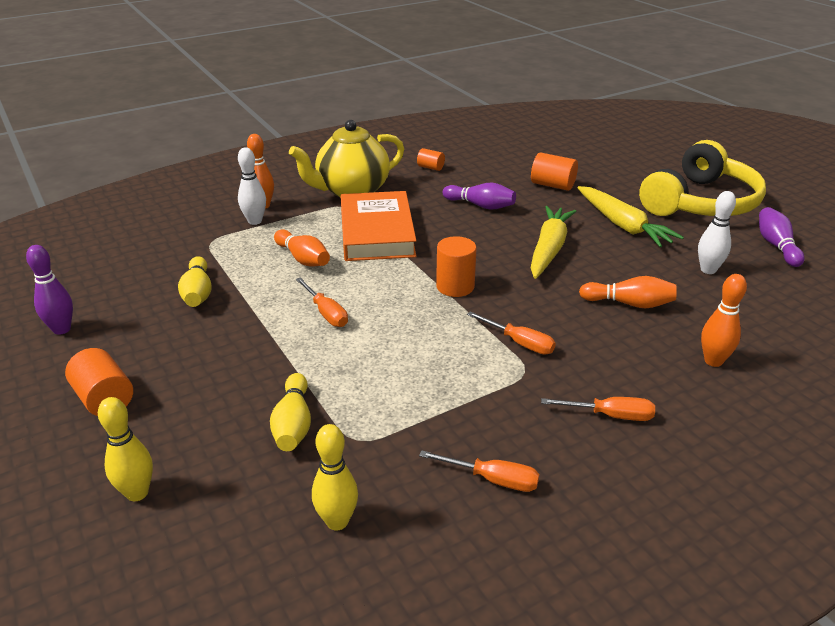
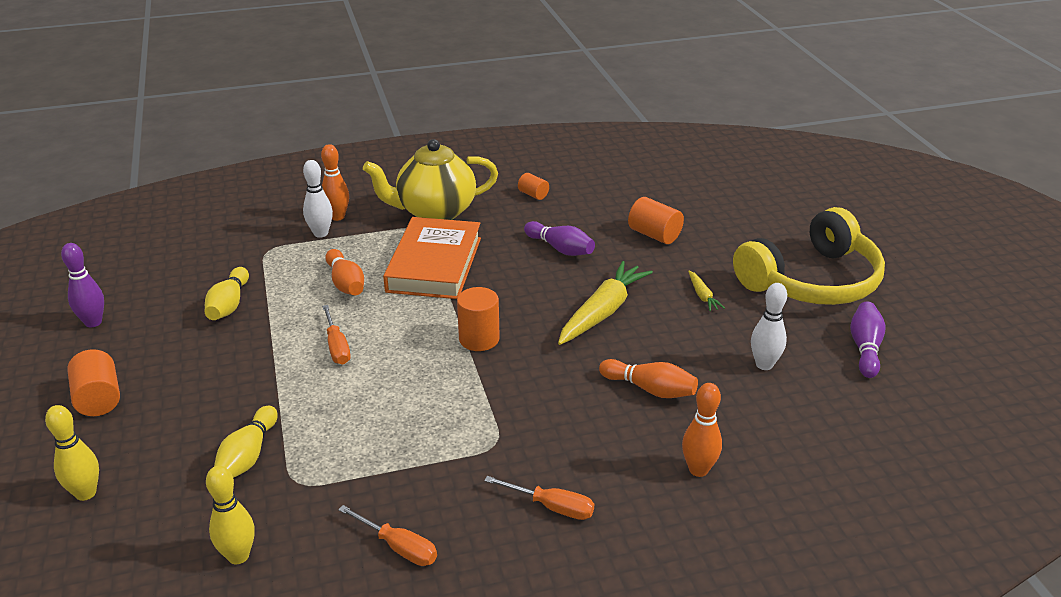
camera: 15 degrees right, 0 degrees up
(519, 343) = (508, 412): orange screwdriver -> none
(622, 225) = (702, 296): yellow carrot -> yellow carrot, size x0.46

